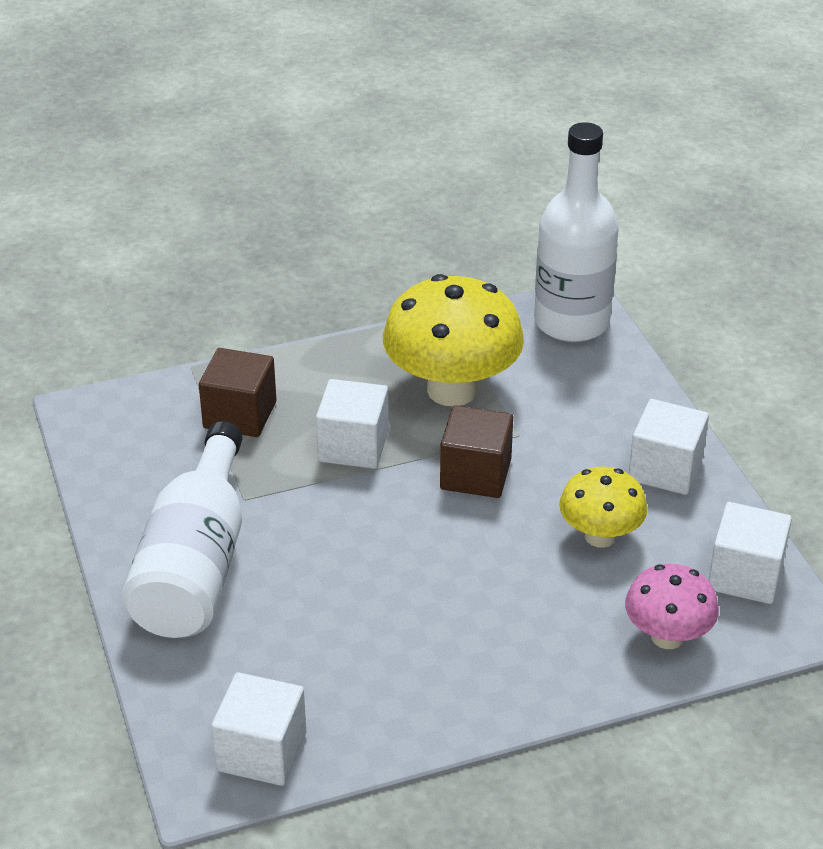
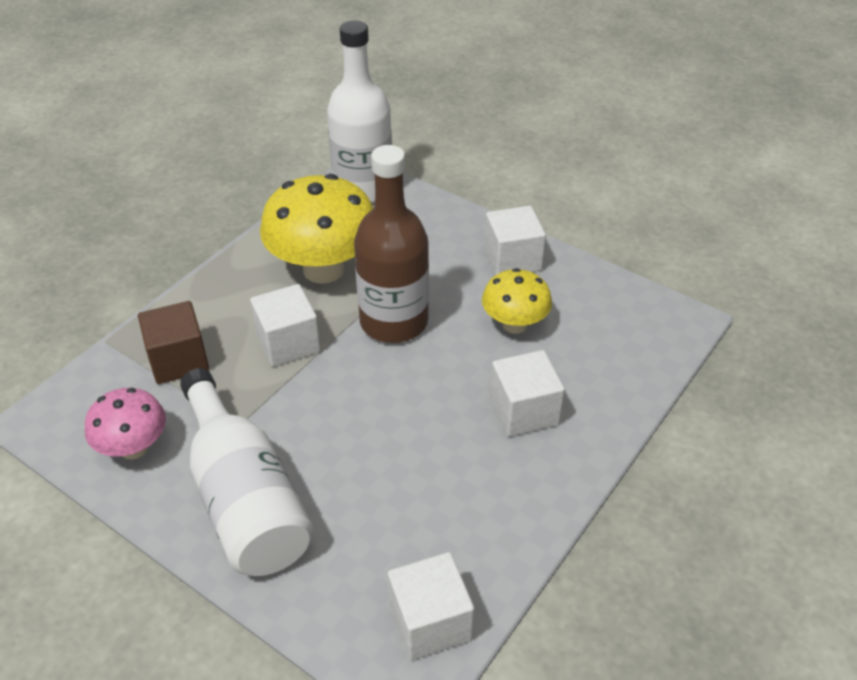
camera: 35 degrees left, 5 degrees up
(475, 474) = (394, 322): brown cube -> brown bottle
(667, 636) = (618, 371): pink mushroom -> pink mushroom (134, 448)
(745, 576) = (624, 306): white cube -> white cube (524, 411)

